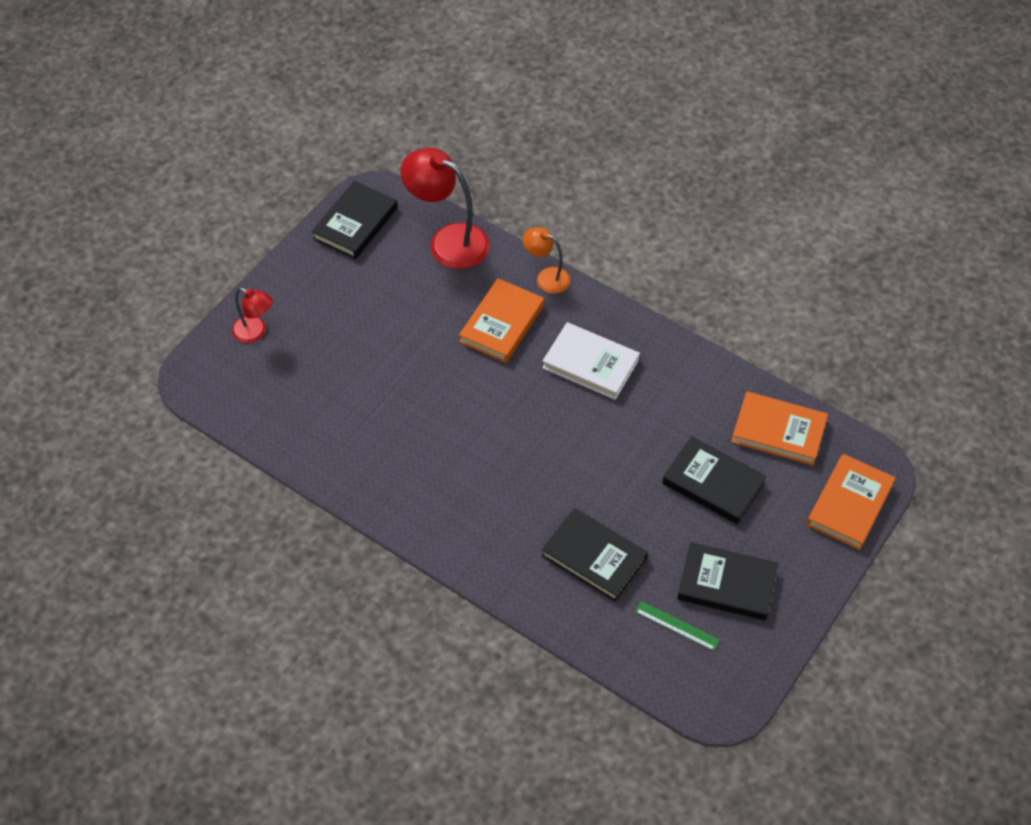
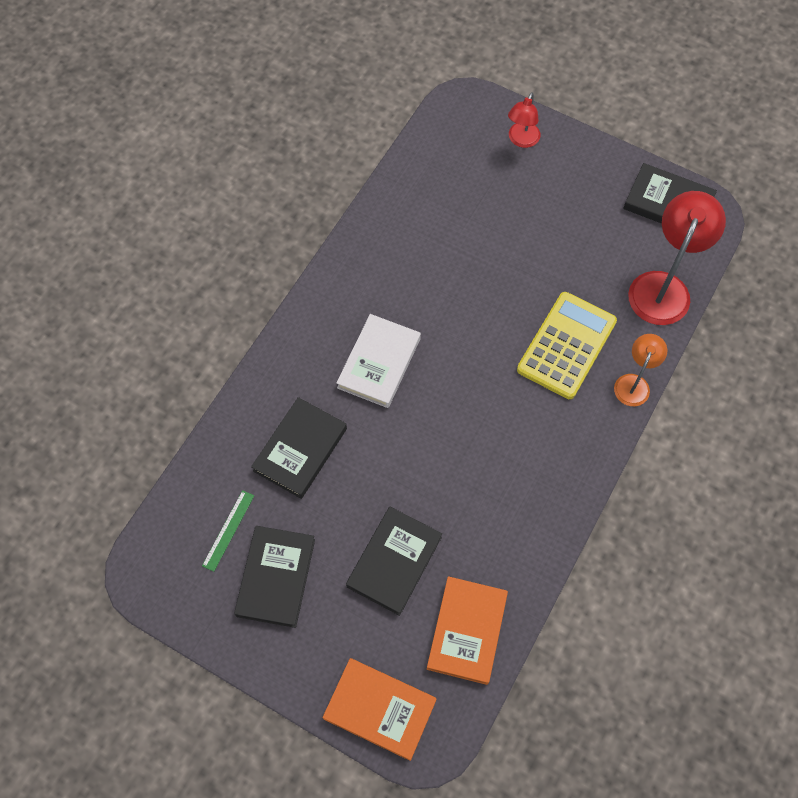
camera: 85 degrees right, 10 degrees up
(502, 324) = (566, 345): orange book -> yellow calculator
(590, 364) = (528, 433): white book -> white book (379, 363)

